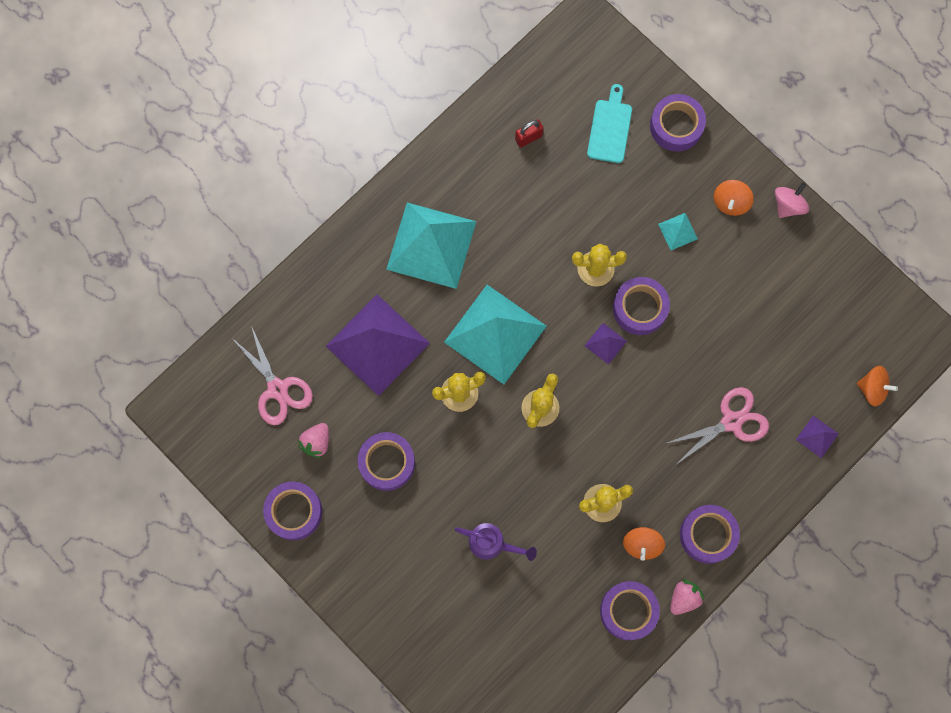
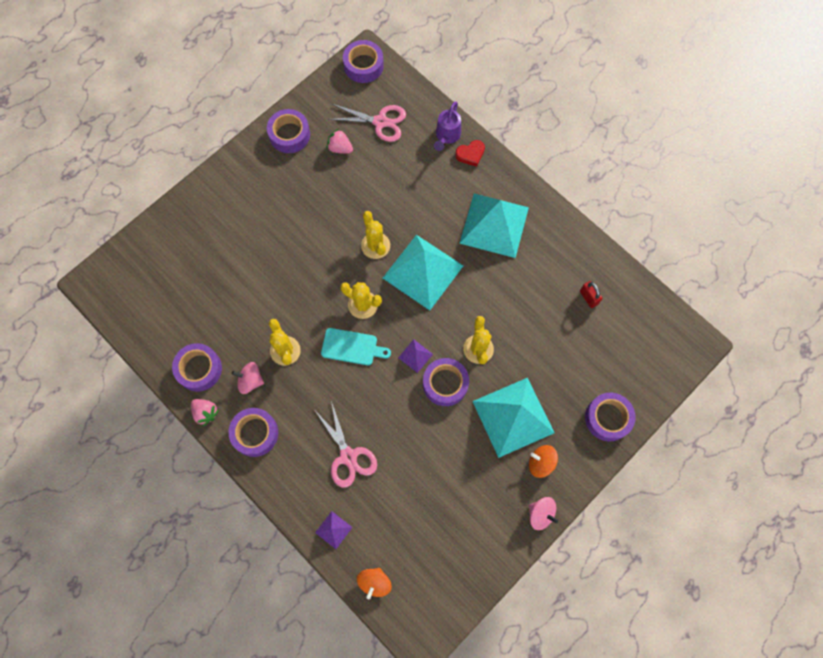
camera: 90 degrees right, 5 degrees down
(277, 389) = (380, 122): pink scissors -> pink scissors turned 135 degrees counterclockwise
(329, 272) = (470, 154): none -> red heart
(378, 344) = (414, 188): purple pyramid -> none
(387, 462) = (323, 195): purple tape -> purple tape (363, 65)
(492, 543) = (258, 269): purple watering can -> purple watering can (447, 136)
(610, 128) = (602, 363): turquoise cutting board -> turquoise cutting board (352, 347)
(642, 544) = (250, 381): orange spinning top -> pink spinning top
(678, 231) = (513, 417): turquoise pyramid -> turquoise pyramid, size x2.41

